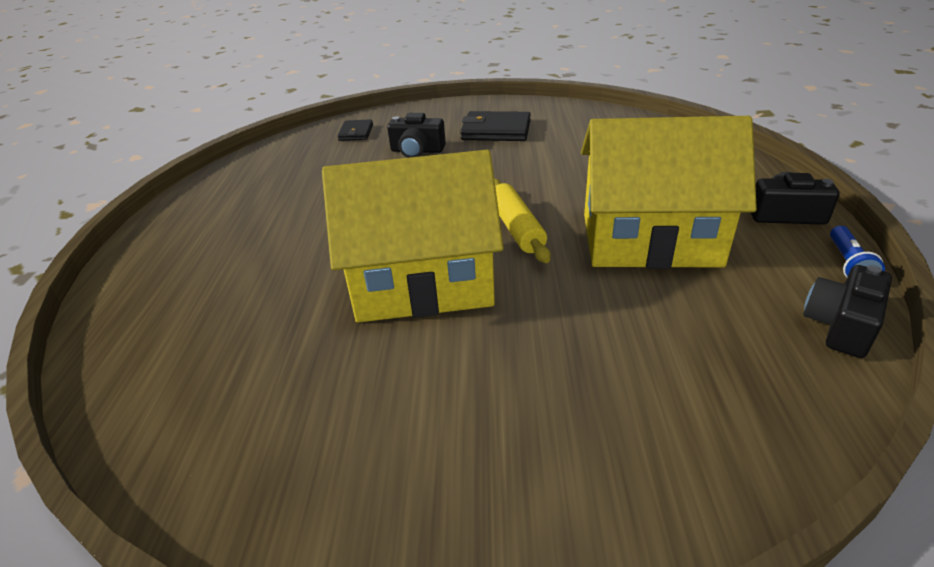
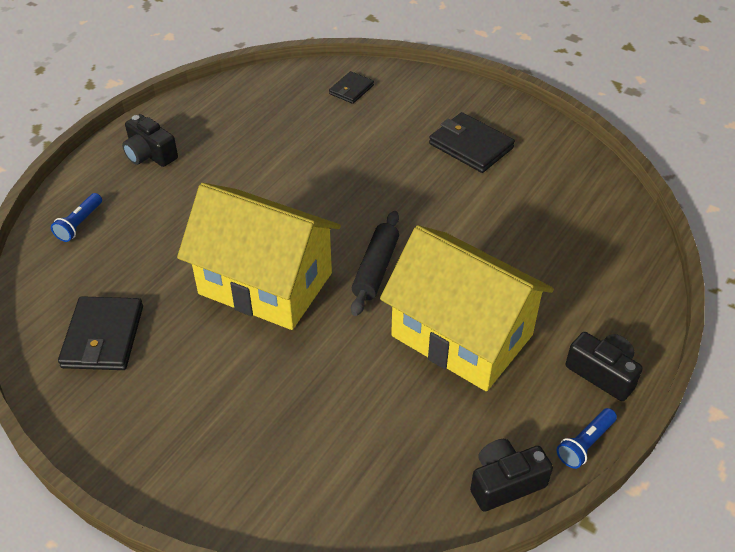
camera: 30 degrees right, 10 degrees up
(143, 324) = (79, 224): none -> blue flashlight
(271, 419) = (103, 337): none -> black wallet
(417, 151) = (380, 139): black camera -> black camera (150, 154)
(516, 228) = (376, 269): yellow rolling pin -> black rolling pin

